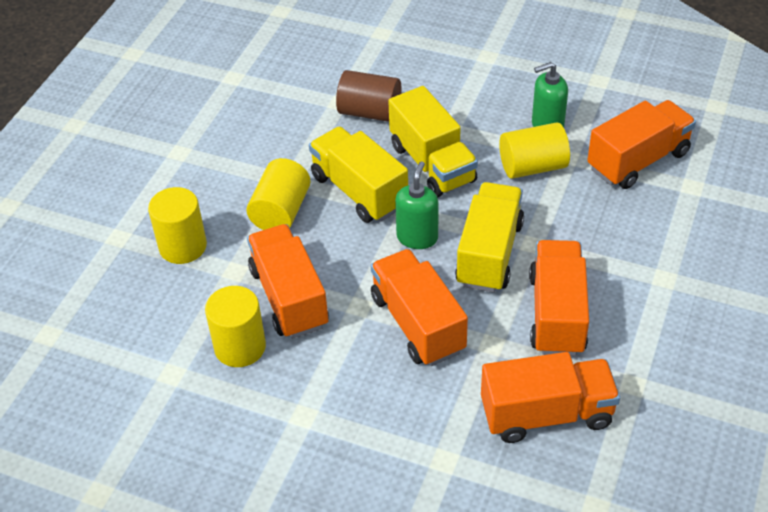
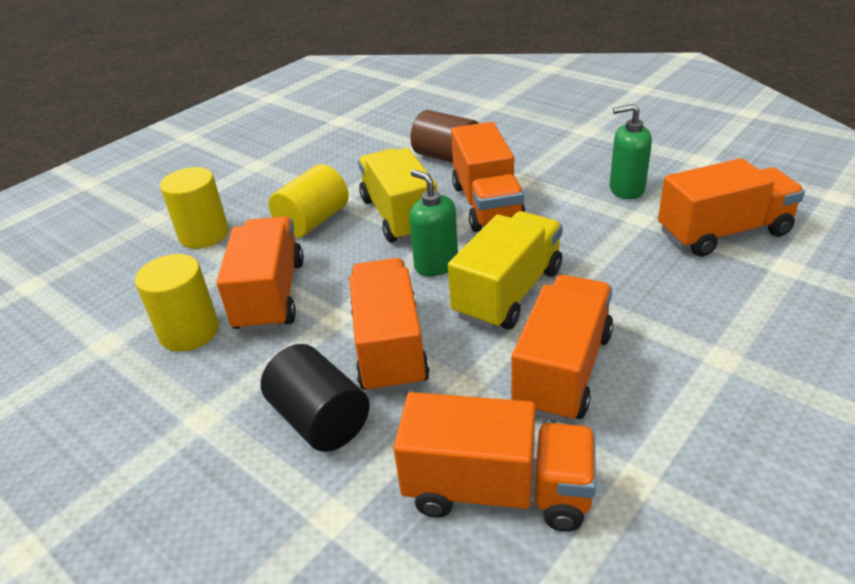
camera: 20 degrees right, 10 degrees down
(396, 395) = (320, 419): none -> black cylinder
(417, 237) = (436, 264): green soap dispenser -> green soap dispenser turned 75 degrees counterclockwise
(432, 164) = (487, 204): yellow truck -> orange truck
(532, 167) = (595, 221): yellow cylinder -> none

